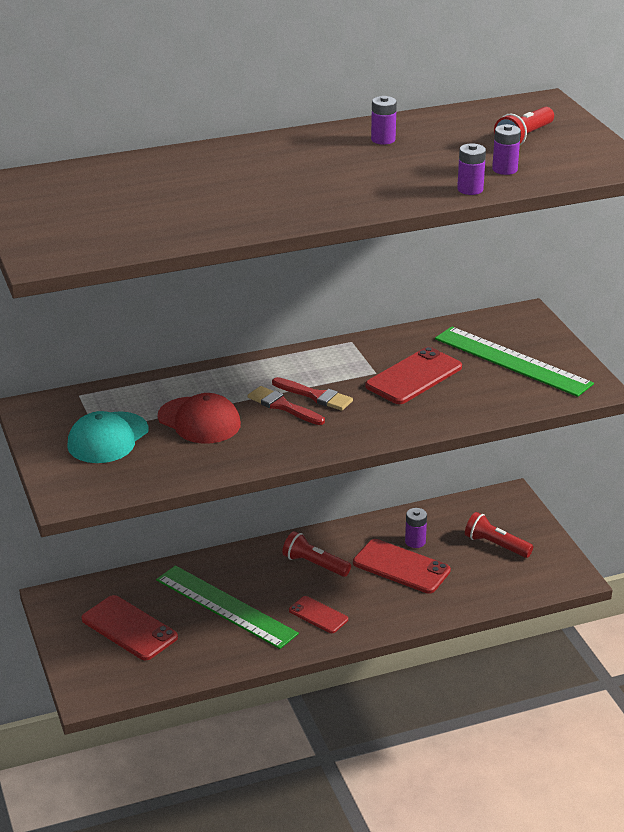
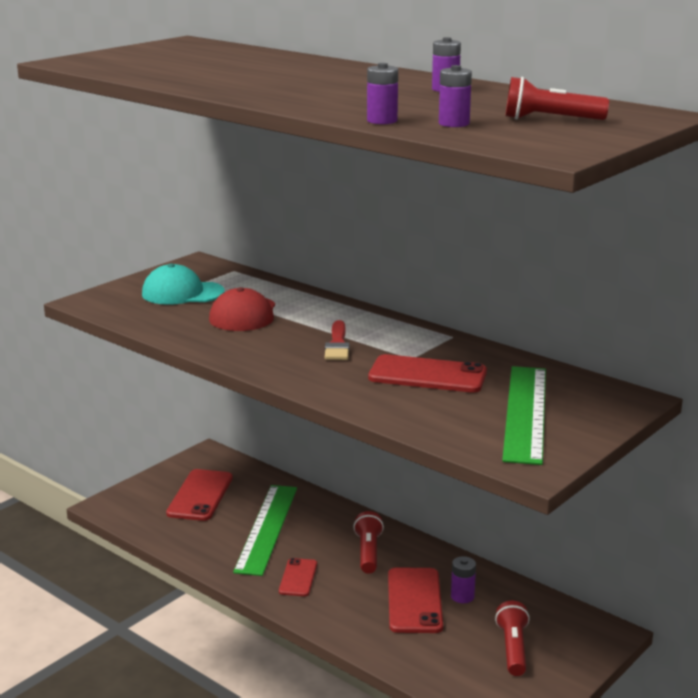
camera: 60 degrees right, 10 degrees down
(283, 406) = (304, 337): red brush -> none

